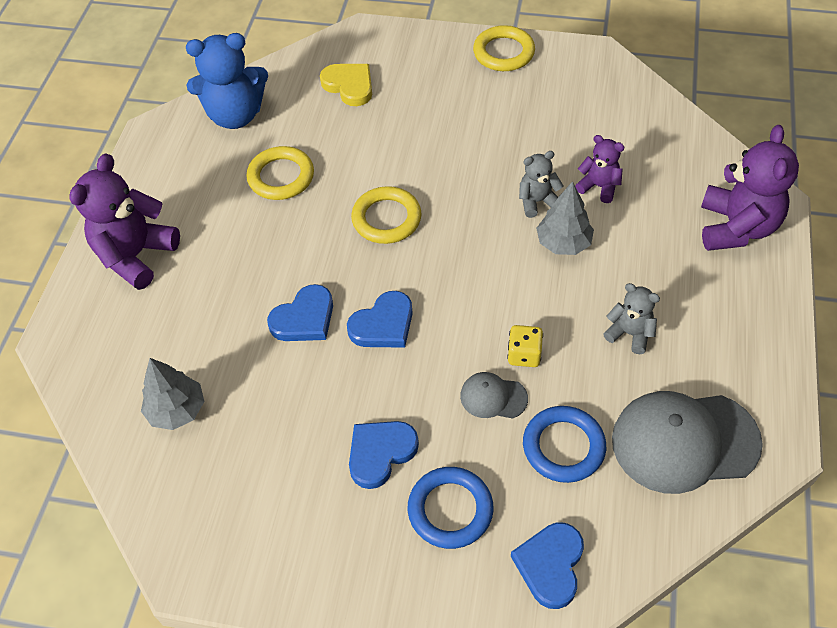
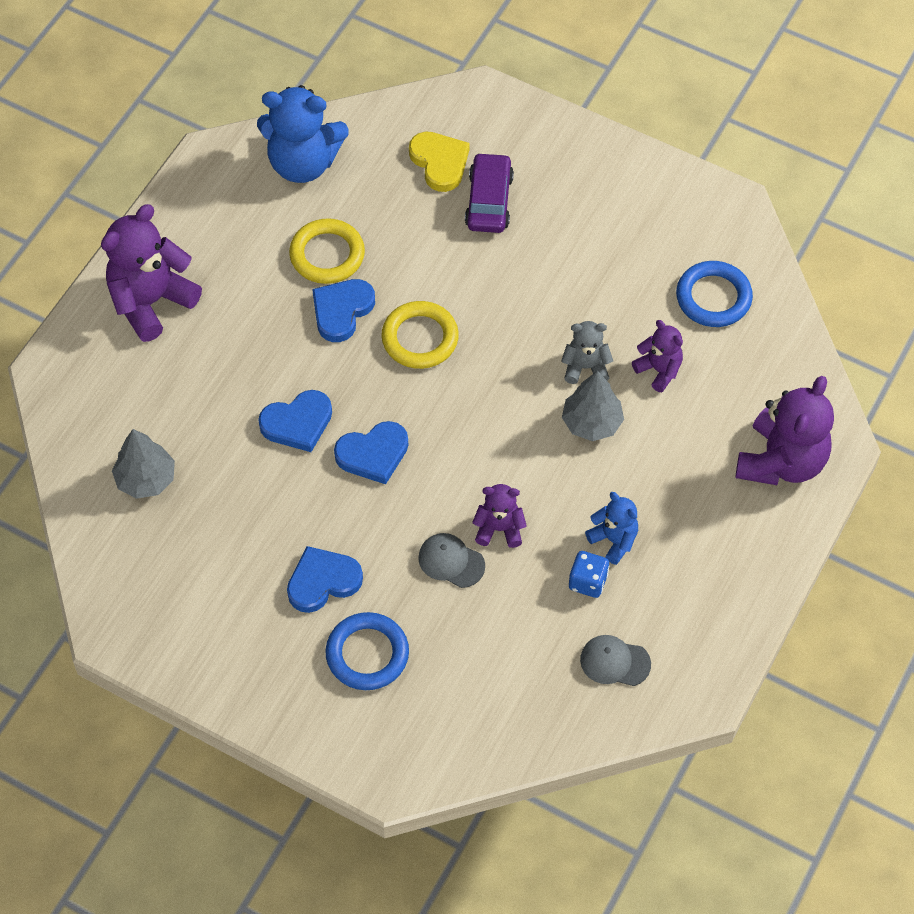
camera: 15 degrees right, 5 degrees up
(401, 102) = (489, 201): none -> purple car
(503, 52) = (629, 171): yellow ring -> none
(524, 355) = (499, 528): yellow dice -> purple teddy bear
(550, 565) = (437, 731): blue heart -> blue heart (342, 311)
(563, 447) = (497, 630): blue ring -> blue ring (713, 297)
(624, 377) = (588, 581): none -> blue dice
(629, 333) = (614, 540): grey teddy bear -> blue teddy bear
(684, 442) = (614, 662): grey cap -> grey cap, size x0.48

